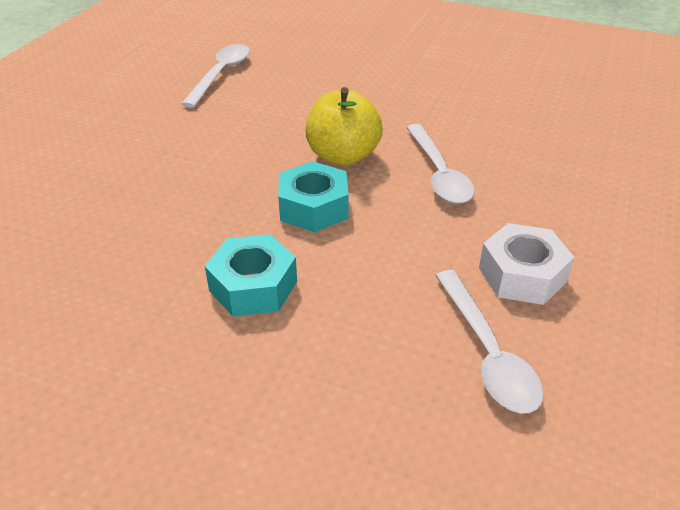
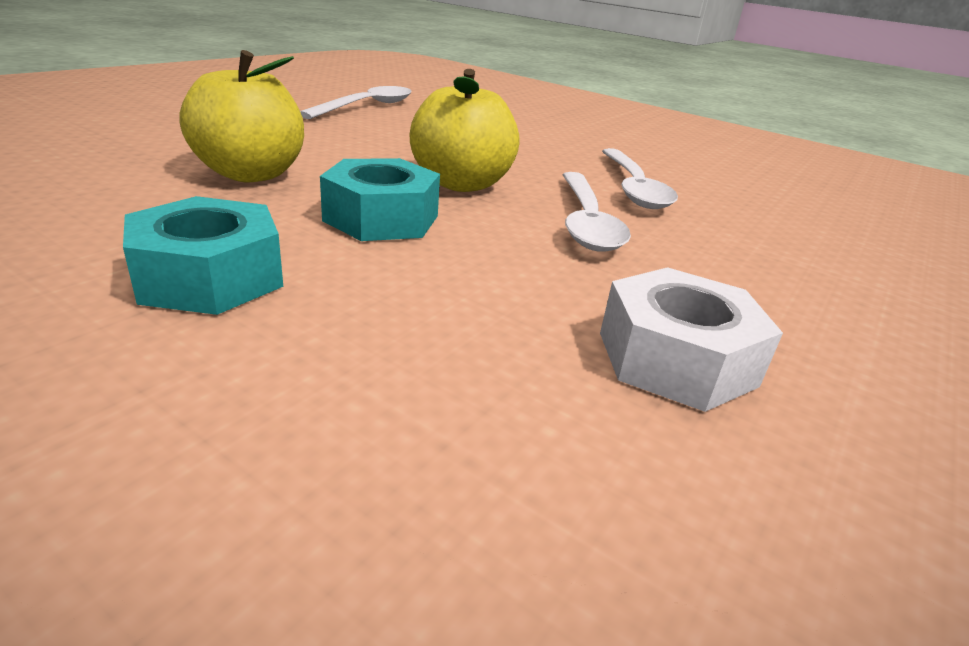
camera: 10 degrees right, 10 degrees down
(202, 187) = (251, 174): none -> yellow apple
(487, 353) = (559, 467): white spoon -> white spoon (633, 188)

